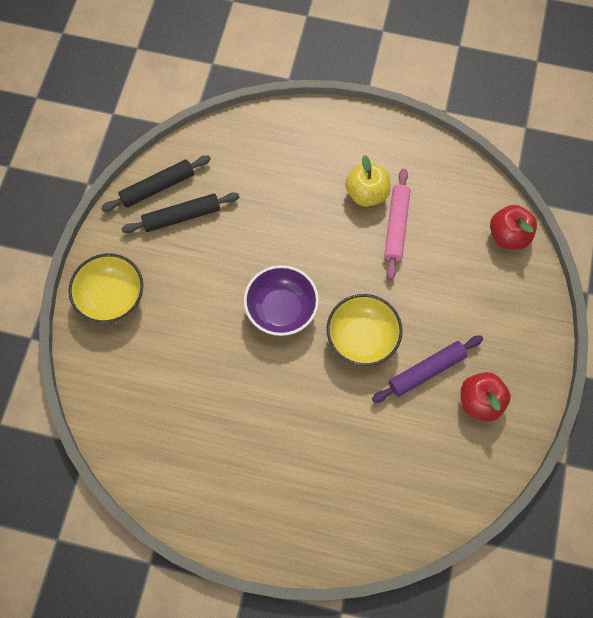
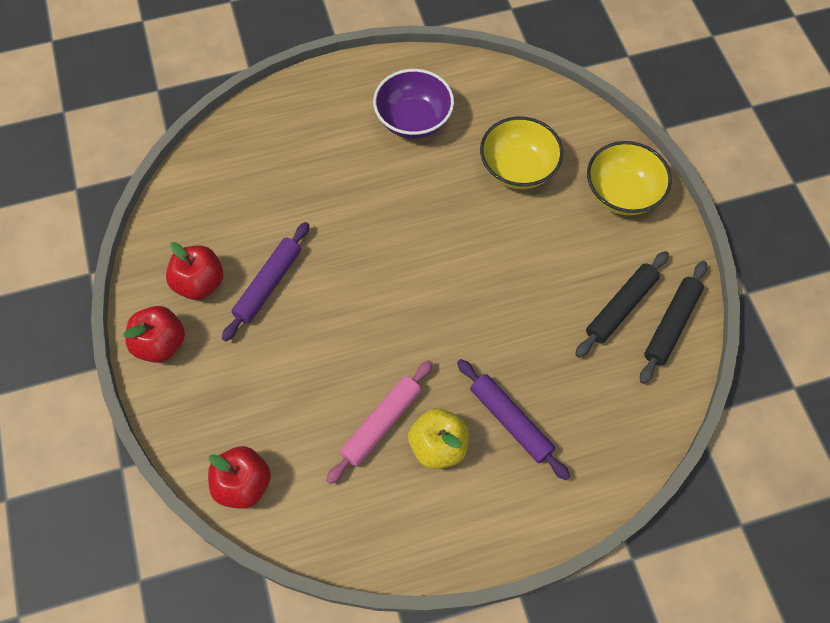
camera: 150 degrees right, 5 degrees down
(281, 309) = (450, 268): purple bowl -> purple bowl (413, 120)
(309, 184) = (511, 421): none -> purple rolling pin
(362, 338) = (351, 282): yellow bowl -> yellow bowl (518, 169)
(396, 226) = (381, 423): pink rolling pin -> pink rolling pin turned 60 degrees clockwise
(529, 366) = (161, 344): none -> red apple

